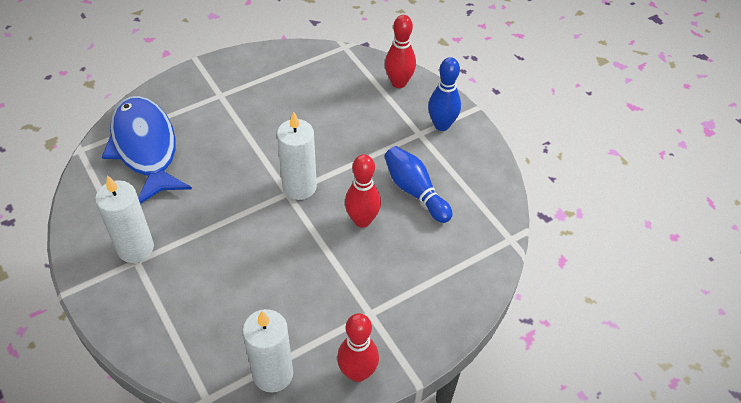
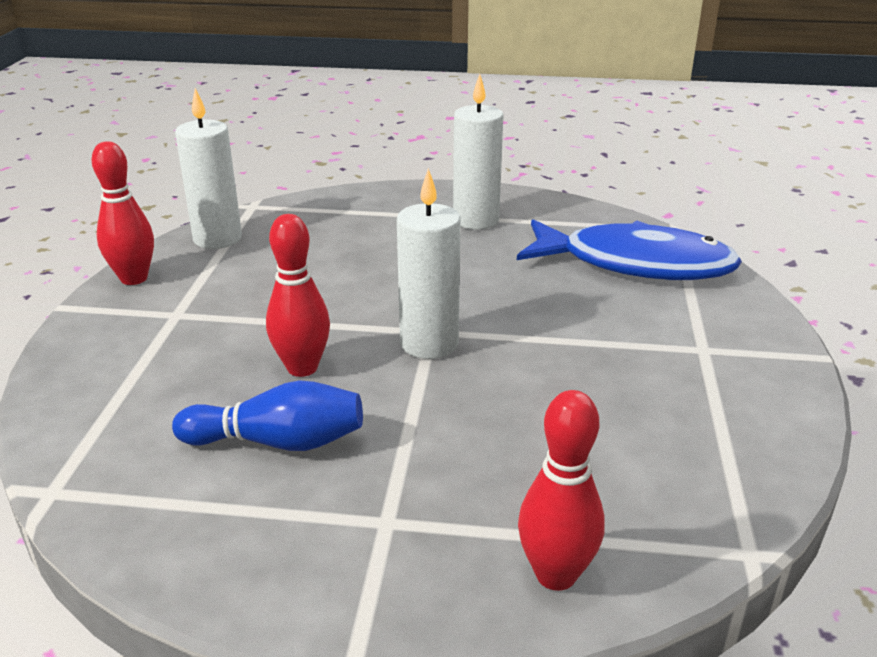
camera: 130 degrees right, 20 degrees down
(441, 125) = (371, 567): blue bowling pin -> none

